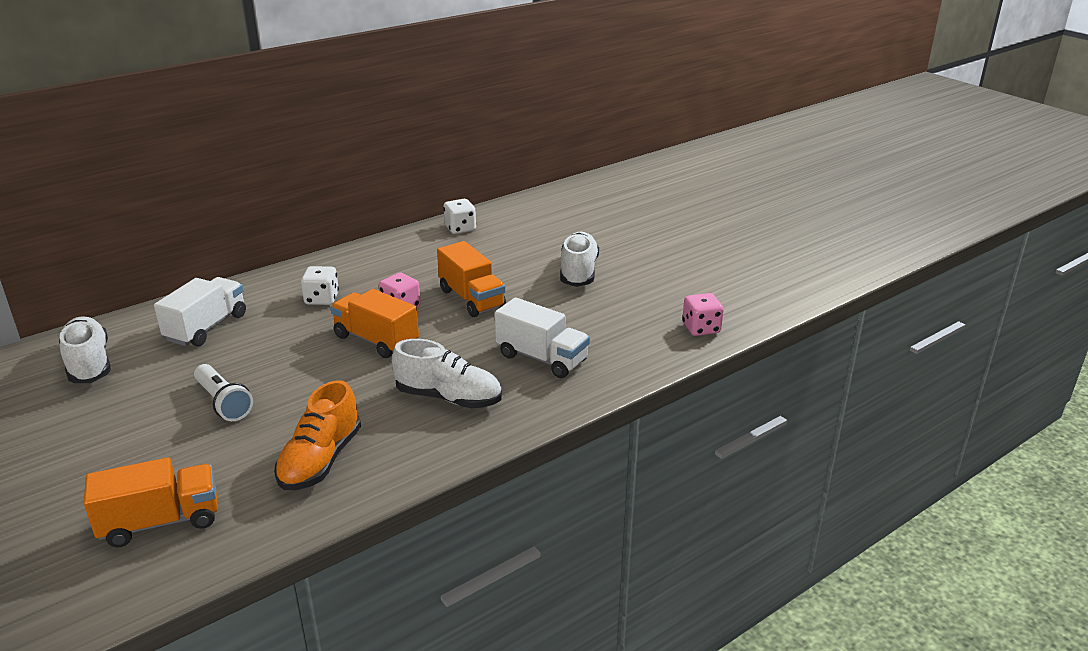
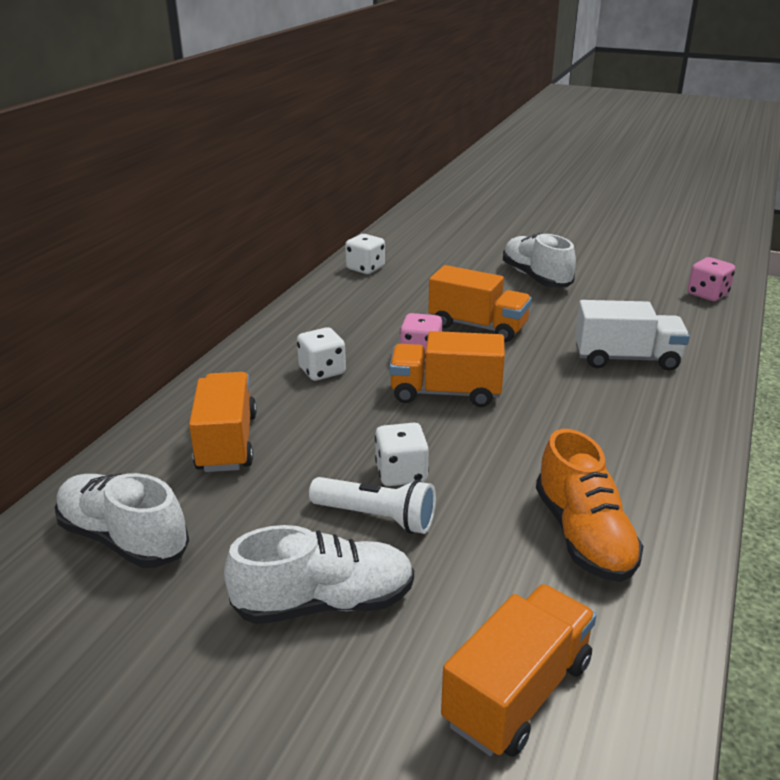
camera: 30 degrees left, 0 degrees up
(206, 327) = (227, 442): white truck -> orange truck
(273, 382) = (401, 473): none -> white dice
(449, 398) = (605, 423): white shoe -> white shoe (325, 602)

